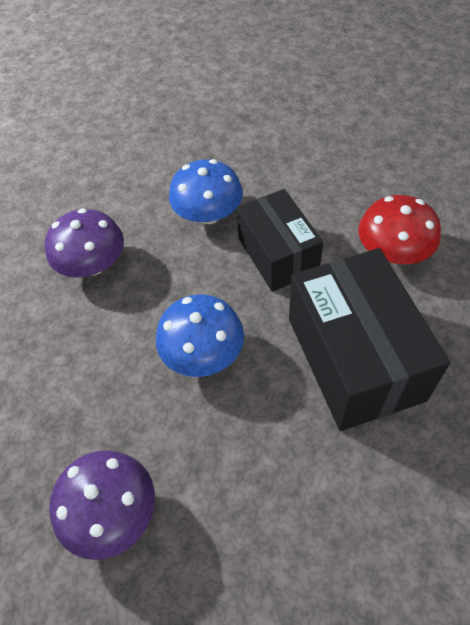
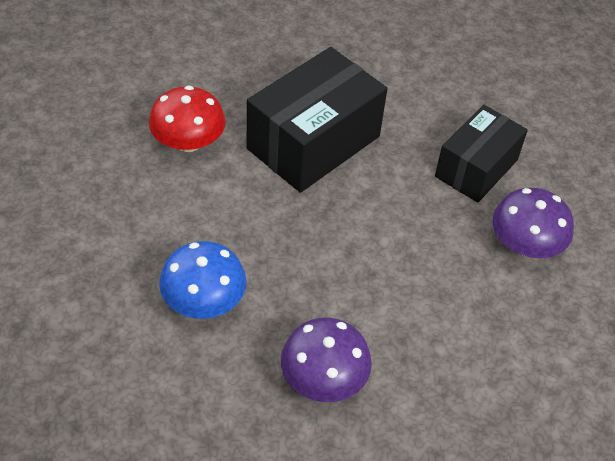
camera: 125 degrees left, 5 degrees down
(203, 353) = (367, 240): blue mushroom -> none
(277, 255) = (231, 223): black box -> black box (476, 168)

